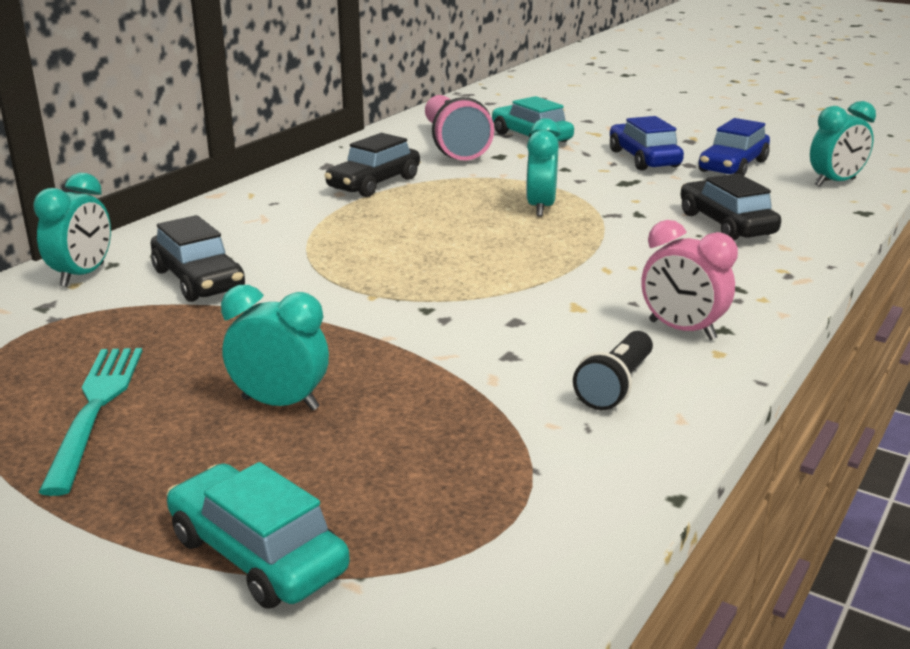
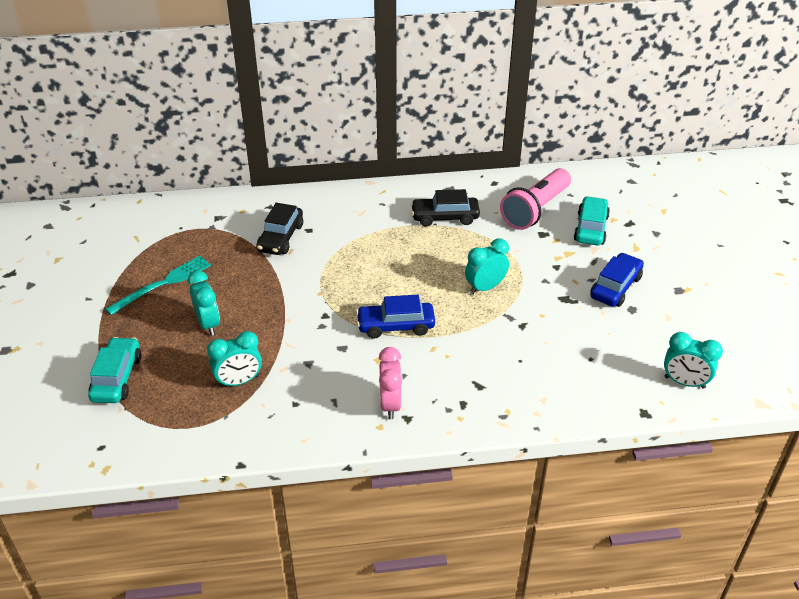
camera: 50 degrees right, 15 degrees up
(83, 275) = (251, 207): turquoise clock -> turquoise clock (239, 381)
(615, 386) = (313, 407): black flashlight -> none
(726, 224) = (549, 364): black car -> none
(732, 166) = (653, 328): blue car -> blue car (396, 326)

